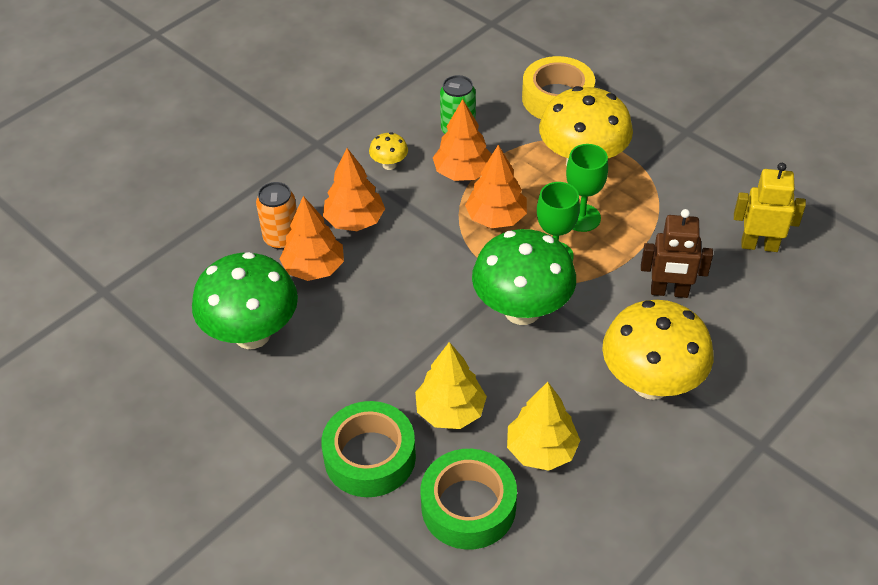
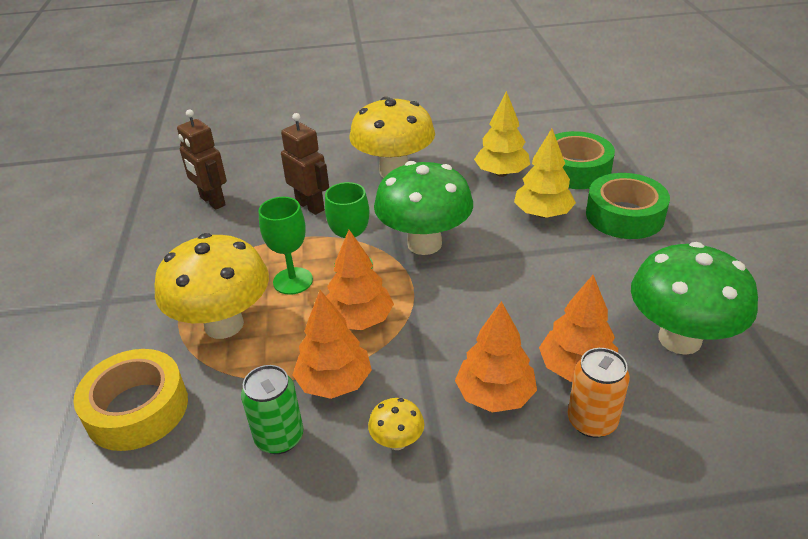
camera: 140 degrees left, 10 degrees down
(759, 245) = (212, 201): yellow robot -> brown robot

